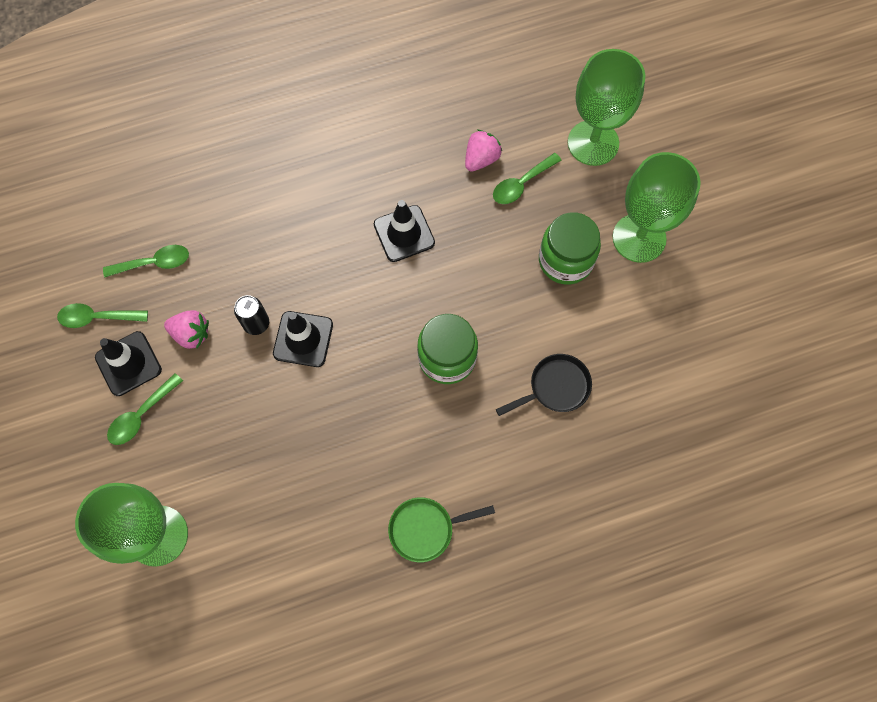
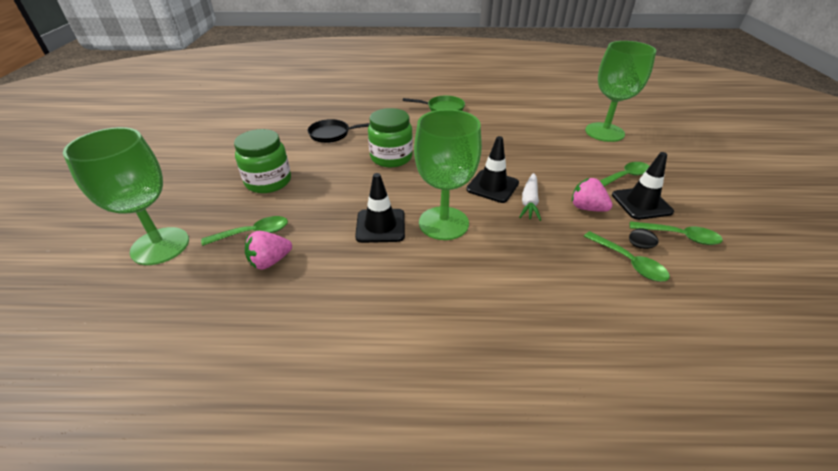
camera: 160 degrees left, 30 degrees down
(141, 289) = (639, 246): none -> black egg
(154, 263) = (629, 262): green spoon -> green spoon turned 135 degrees counterclockwise
(256, 324) = (529, 202): black can -> white carrot
(639, 238) = (204, 180): green goblet -> green goblet (443, 223)

